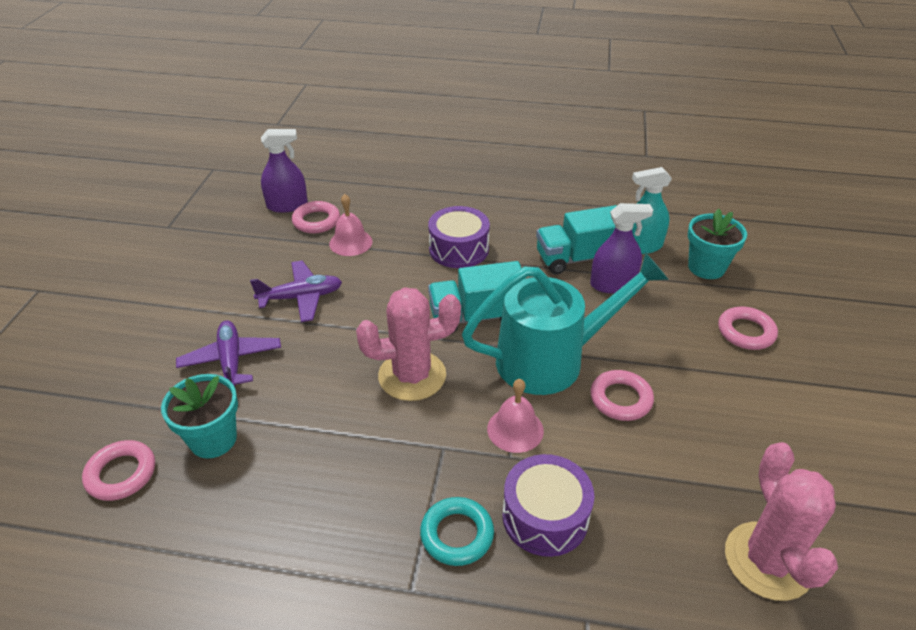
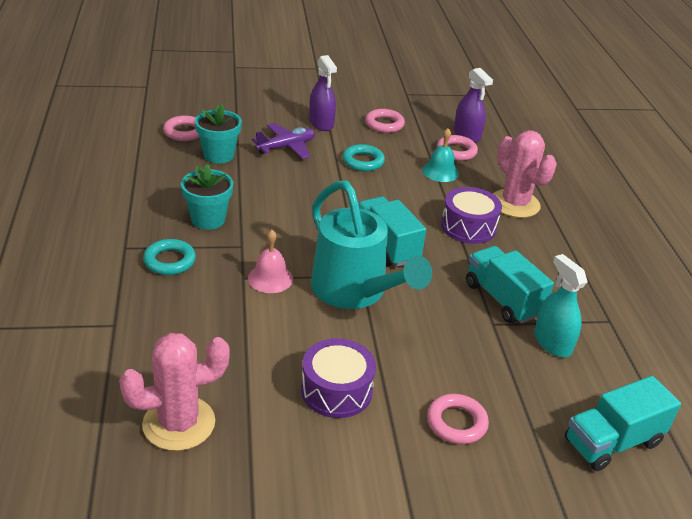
camera: 70 degrees right, 5 degrees down
(301, 297) = (363, 161): purple plane -> turquoise ring
(350, 242) = (440, 171): pink bell -> turquoise bell
(412, 376) = (305, 223): pink cactus -> pink cactus (515, 204)
(545, 516) = (193, 299): purple drum -> purple drum (336, 390)
(612, 284) = (476, 324): purple spray bottle -> purple spray bottle (321, 123)
(620, 399) = (325, 334): pink ring -> pink ring (384, 124)
(706, 267) = (548, 394): turquoise flower pot -> turquoise flower pot (208, 219)
(759, 250) = (612, 442): none -> turquoise truck

